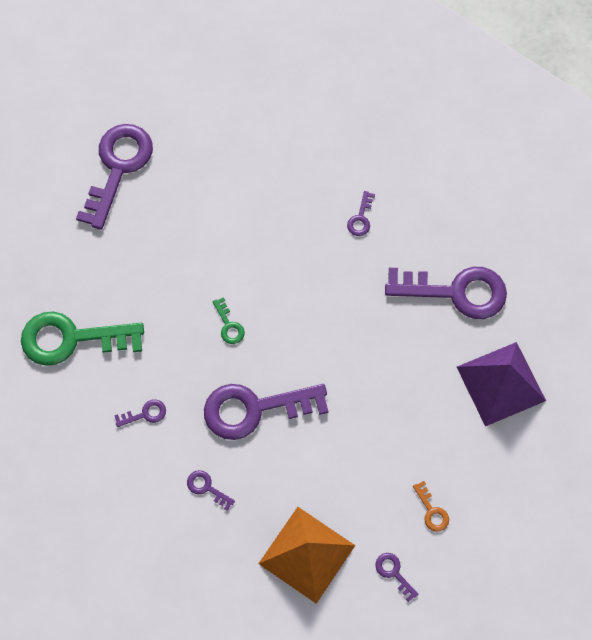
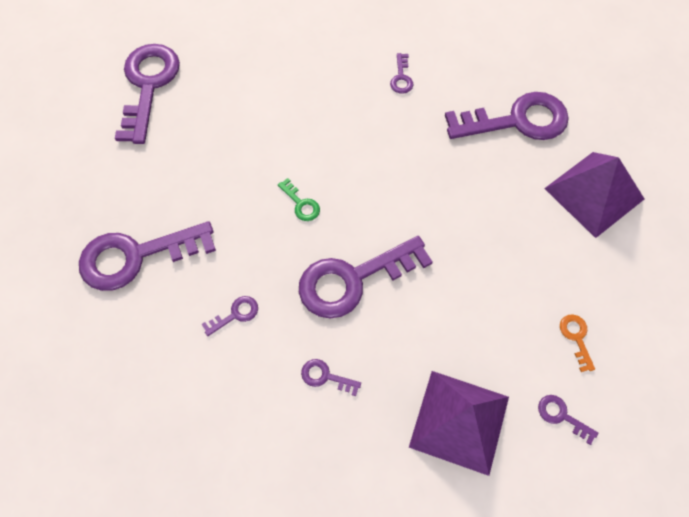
camera: 15 degrees left, 5 degrees down
(71, 339) = (136, 256): green key -> purple key
(306, 554) = (459, 421): orange pyramid -> purple pyramid
(432, 511) = (576, 338): orange key -> orange key turned 150 degrees counterclockwise

